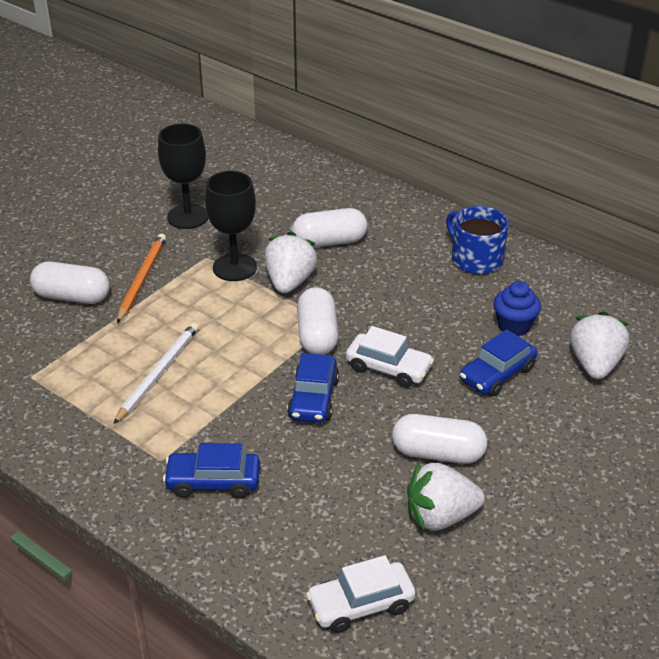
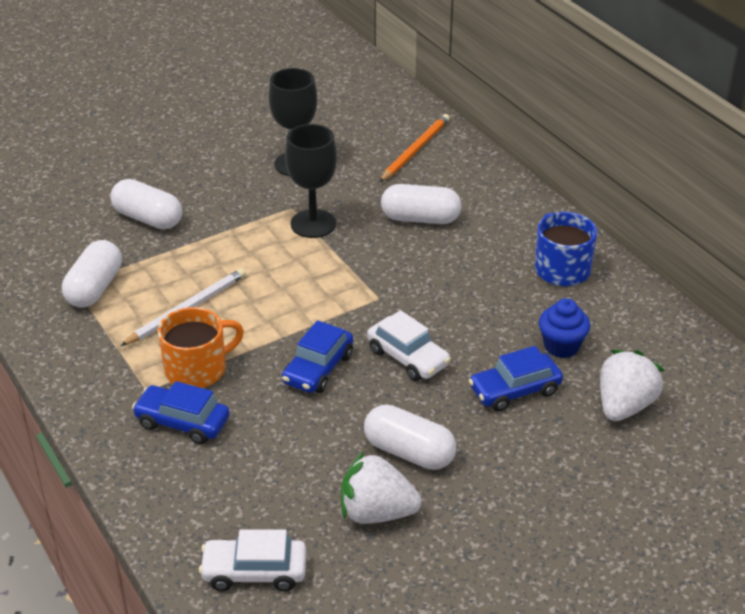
camera: 20 degrees right, 0 degrees up
(142, 279) = (220, 216): orange pencil -> orange pencil (415, 150)
(200, 428) = (197, 369): none -> orange mug
(289, 282) = (358, 250): white strawberry -> none
(317, 335) = (356, 308): white capsule -> white capsule (95, 288)

